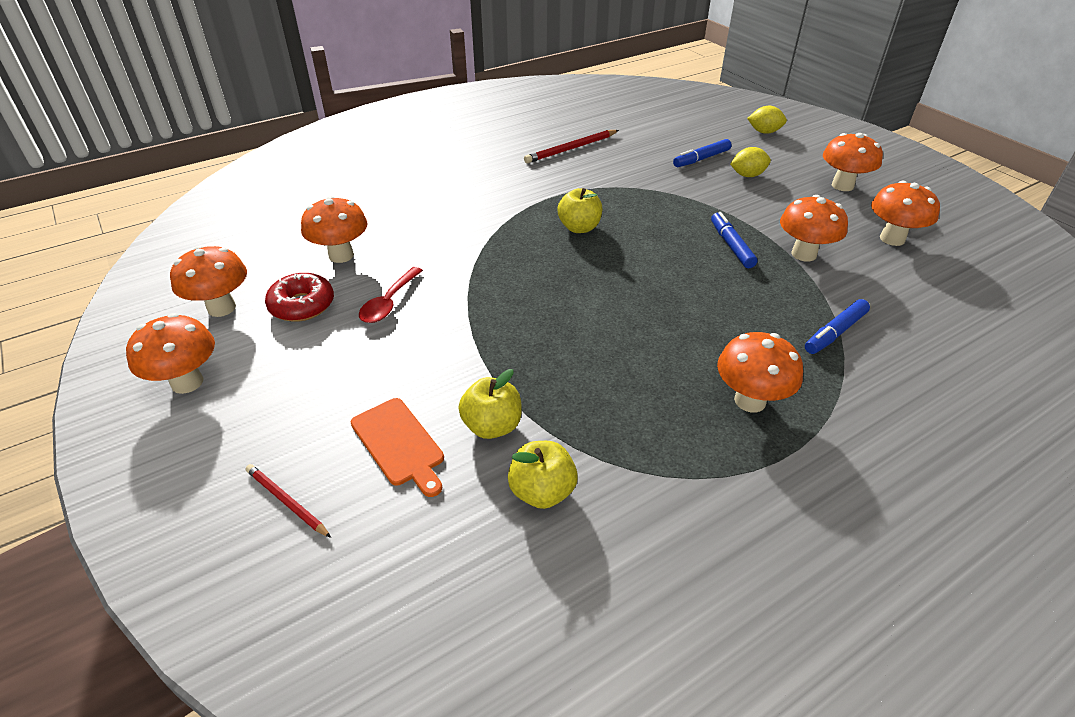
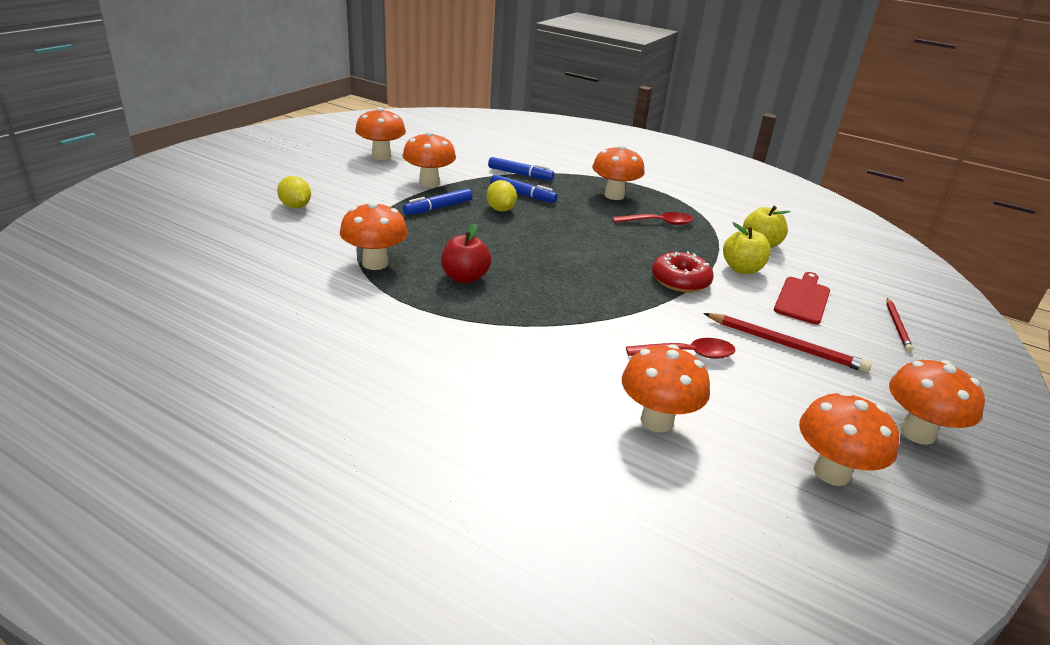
camera: 120 degrees left, 10 degrees down
(302, 305) = (756, 410): red donut -> red donut (680, 280)
(399, 444) = (803, 299): orange cutting board -> red cutting board
(571, 149) = (268, 314): red pencil -> red pencil (785, 345)
(579, 228) = (465, 277): yellow apple -> red apple
(647, 407) = (658, 223): none -> red spoon
(701, 159) = (265, 230): blue marker -> blue marker (522, 194)
(764, 132) = (176, 202): yellow lemon -> yellow lemon (500, 209)
(842, 186) = (297, 169): orange mushroom -> orange mushroom (375, 263)

